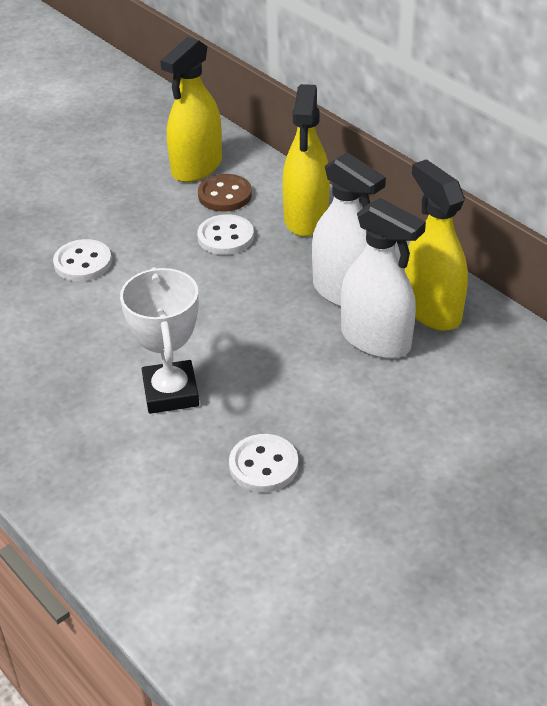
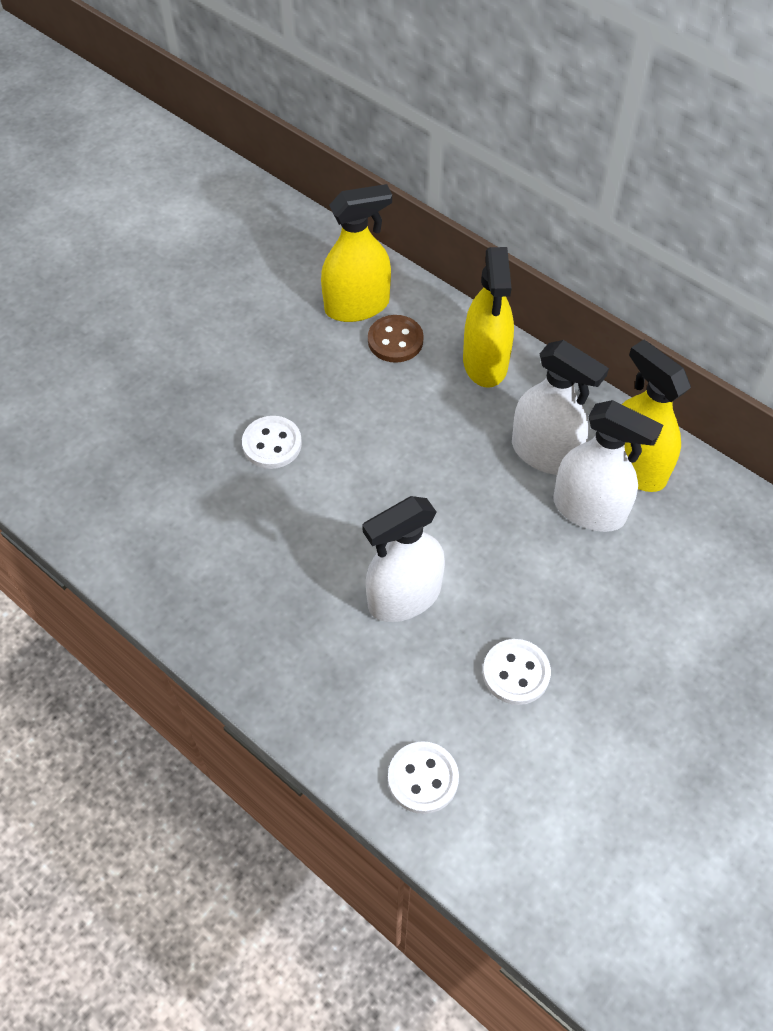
camera: 10 degrees left, 15 degrees up
(170, 392) = (404, 597): white trophy -> white spray bottle
(197, 167) = (357, 306): yellow spray bottle -> yellow spray bottle turned 135 degrees counterclockwise
(225, 237) = (410, 395): white button -> white button (423, 778)

